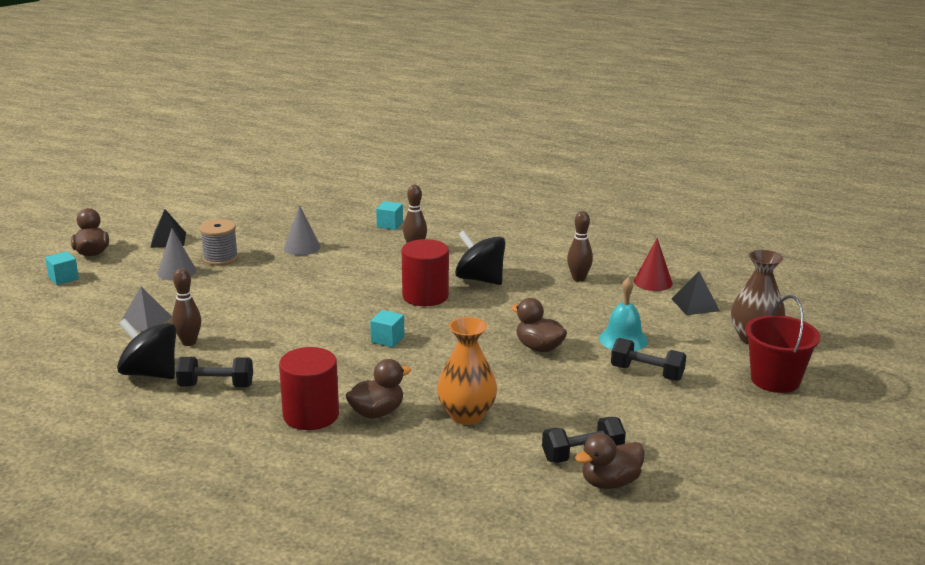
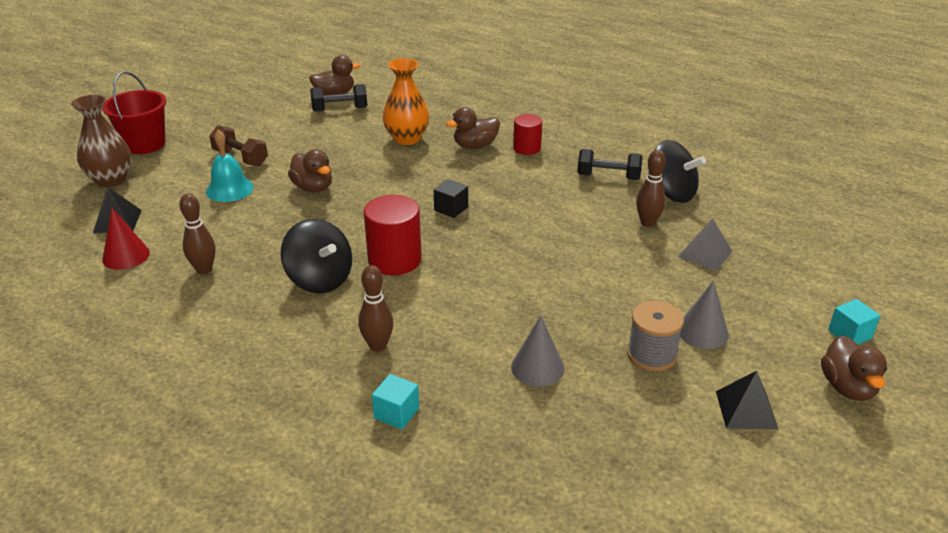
camera: 170 degrees left, 10 degrees up
(311, 415) = (527, 148): red cylinder -> red cylinder, size x0.63
(387, 339) = (451, 209): turquoise cube -> black cube
(647, 373) = (240, 158): black dumbbell -> brown dumbbell

